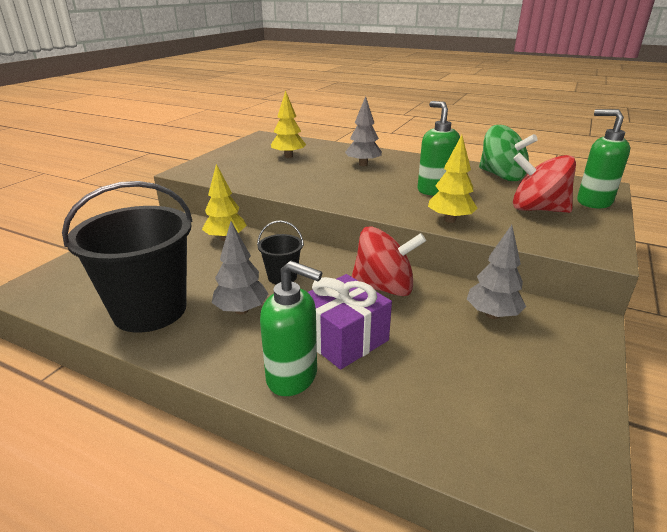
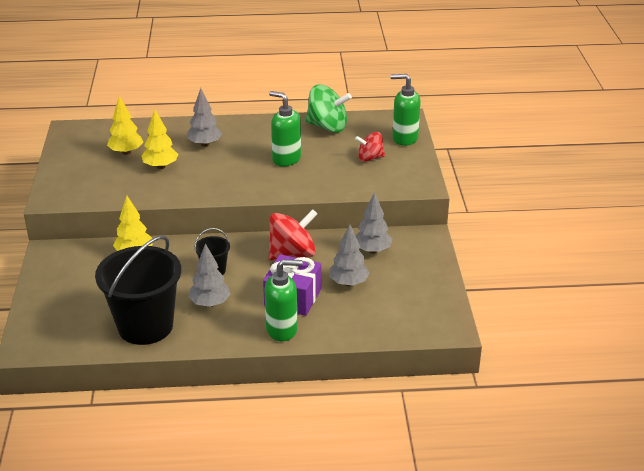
camera: 30 degrees left, 5 degrees up
(432, 346) = (348, 283): none -> grey tree
(450, 220) = (316, 187): yellow tree -> yellow tree (160, 166)
(537, 209) = (370, 158): red spinning top -> red spinning top, size x0.61

